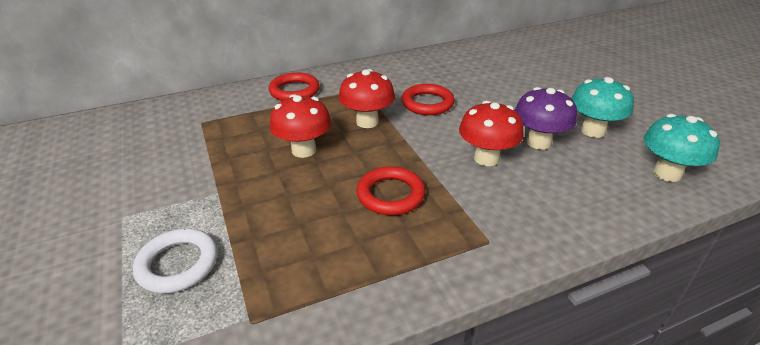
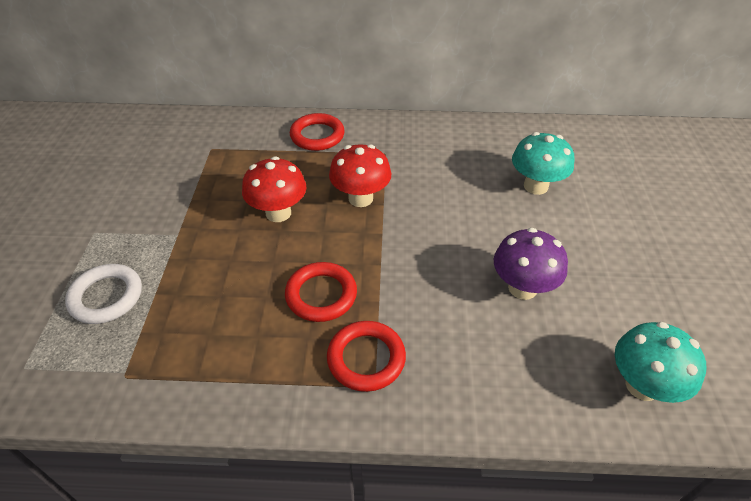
camera: 25 degrees right, 10 degrees up
(427, 103) = (439, 194): red ring -> red ring (366, 358)
(486, 158) = (448, 287): red mushroom -> none
(593, 131) = (601, 295): turquoise mushroom -> turquoise mushroom (535, 186)

